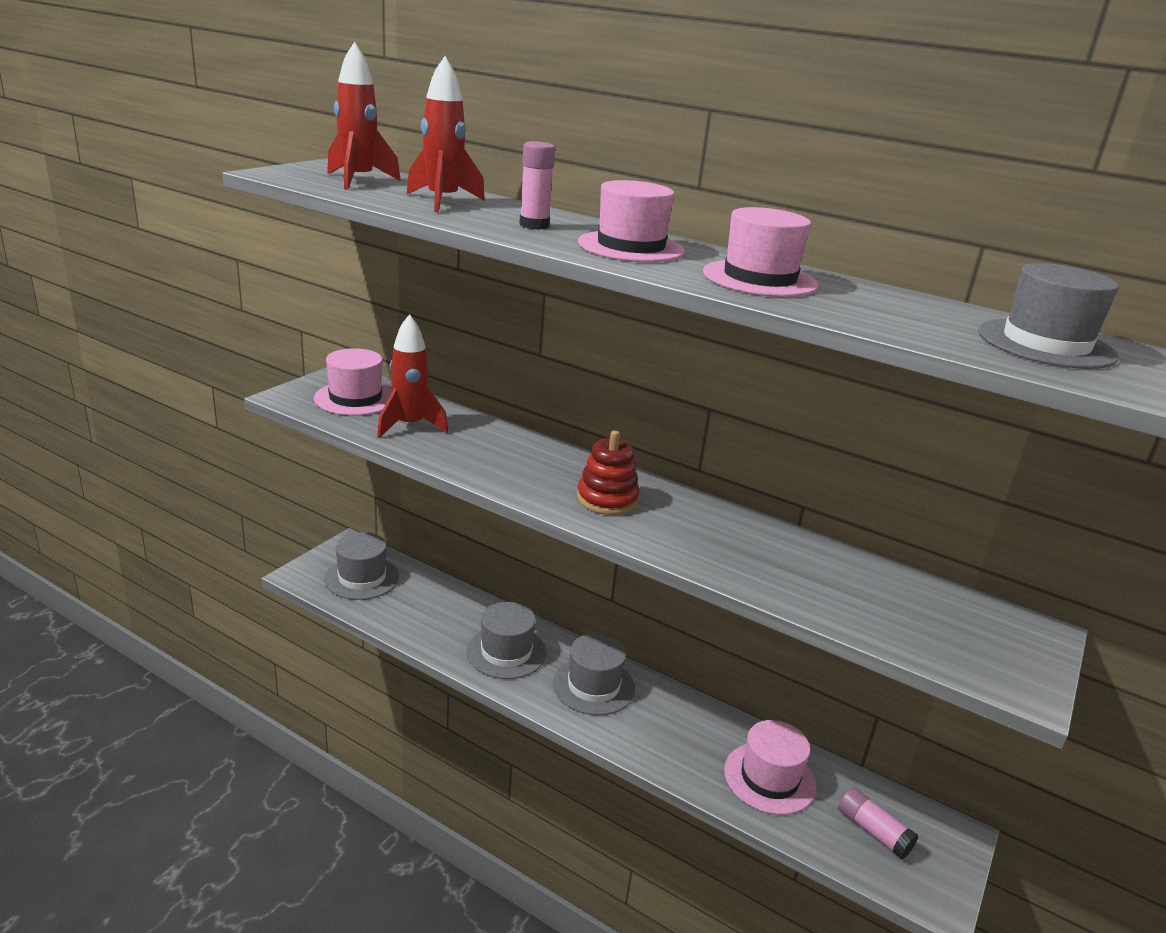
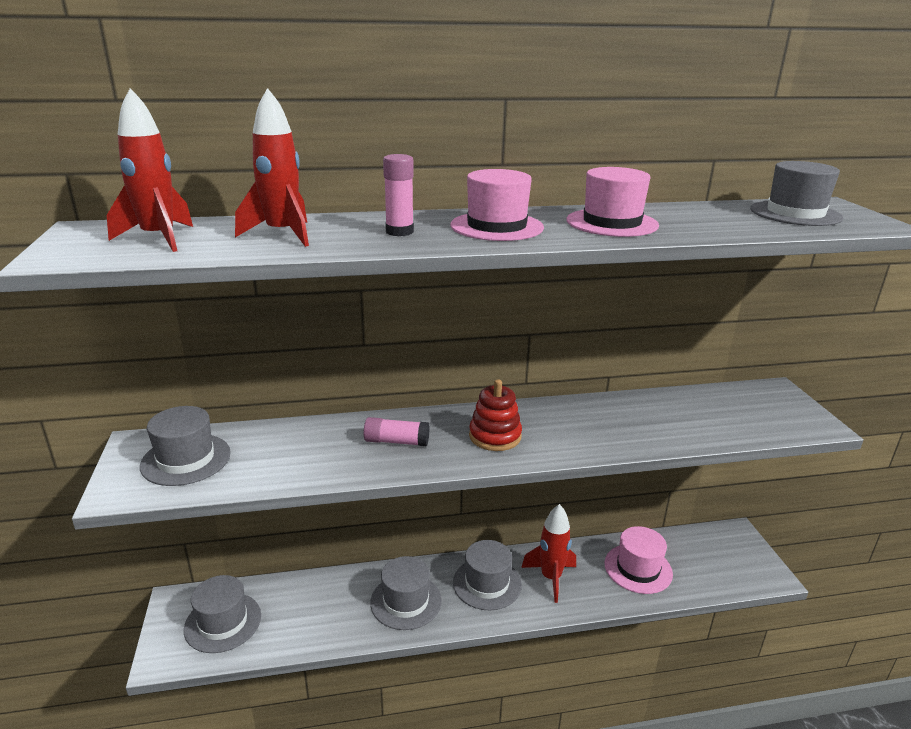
camera: 40 degrees left, 0 degrees up
(355, 398) = (186, 459): pink hat -> grey hat
(409, 426) = (273, 459): red rocket -> red rocket (551, 578)
(873, 831) = (710, 561): pink glue stick -> pink glue stick (396, 441)

